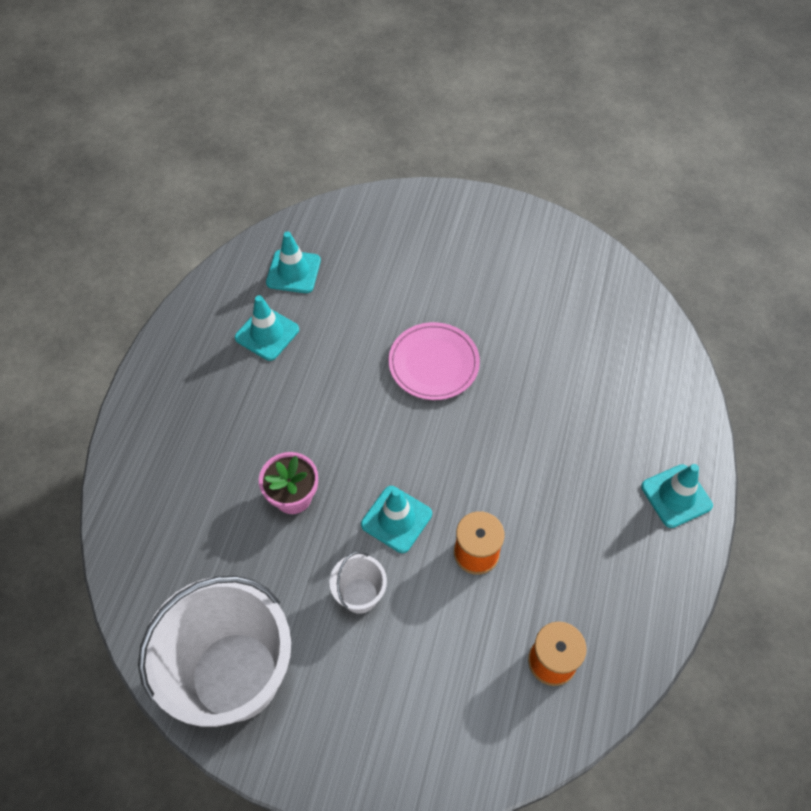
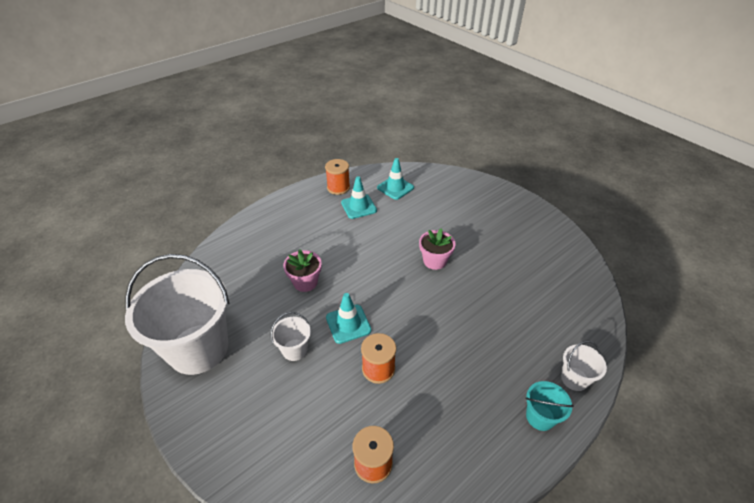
camera: 35 degrees right, 15 degrees down
(209, 316) = (338, 187): none -> orange spool
(433, 364) = (434, 261): pink plate -> pink flower pot
(676, 496) = (540, 417): turquoise traffic cone -> turquoise bucket
(682, 429) = (574, 379): none -> white bucket

